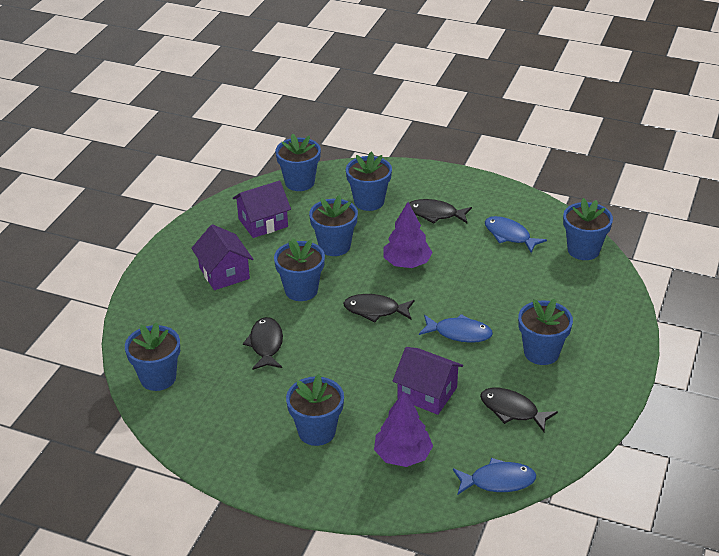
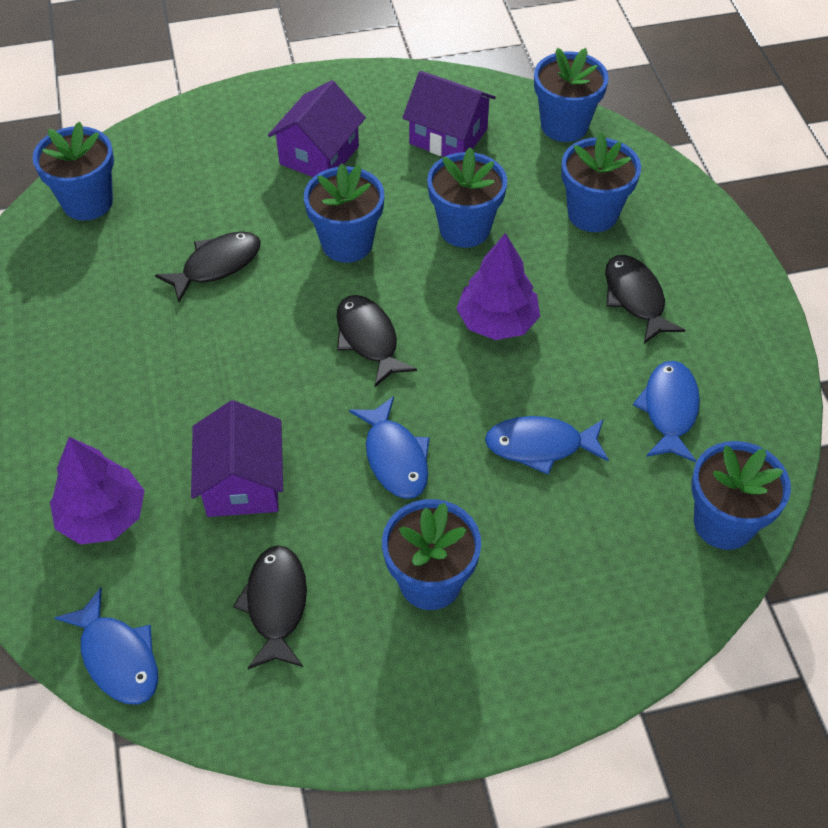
camera: 55 degrees right, 15 degrees up
(317, 431) = (90, 401): blue flower pot -> none
(494, 283) = (540, 446): none -> blue fish

